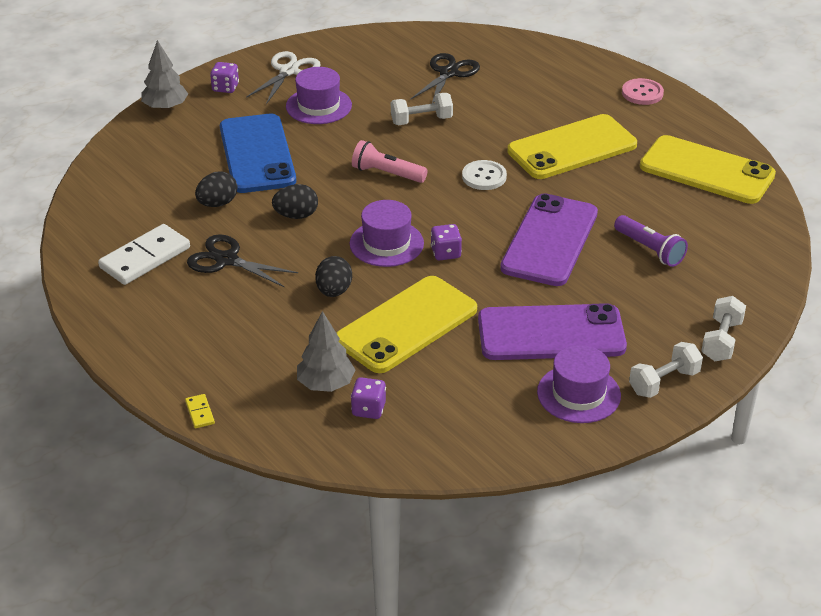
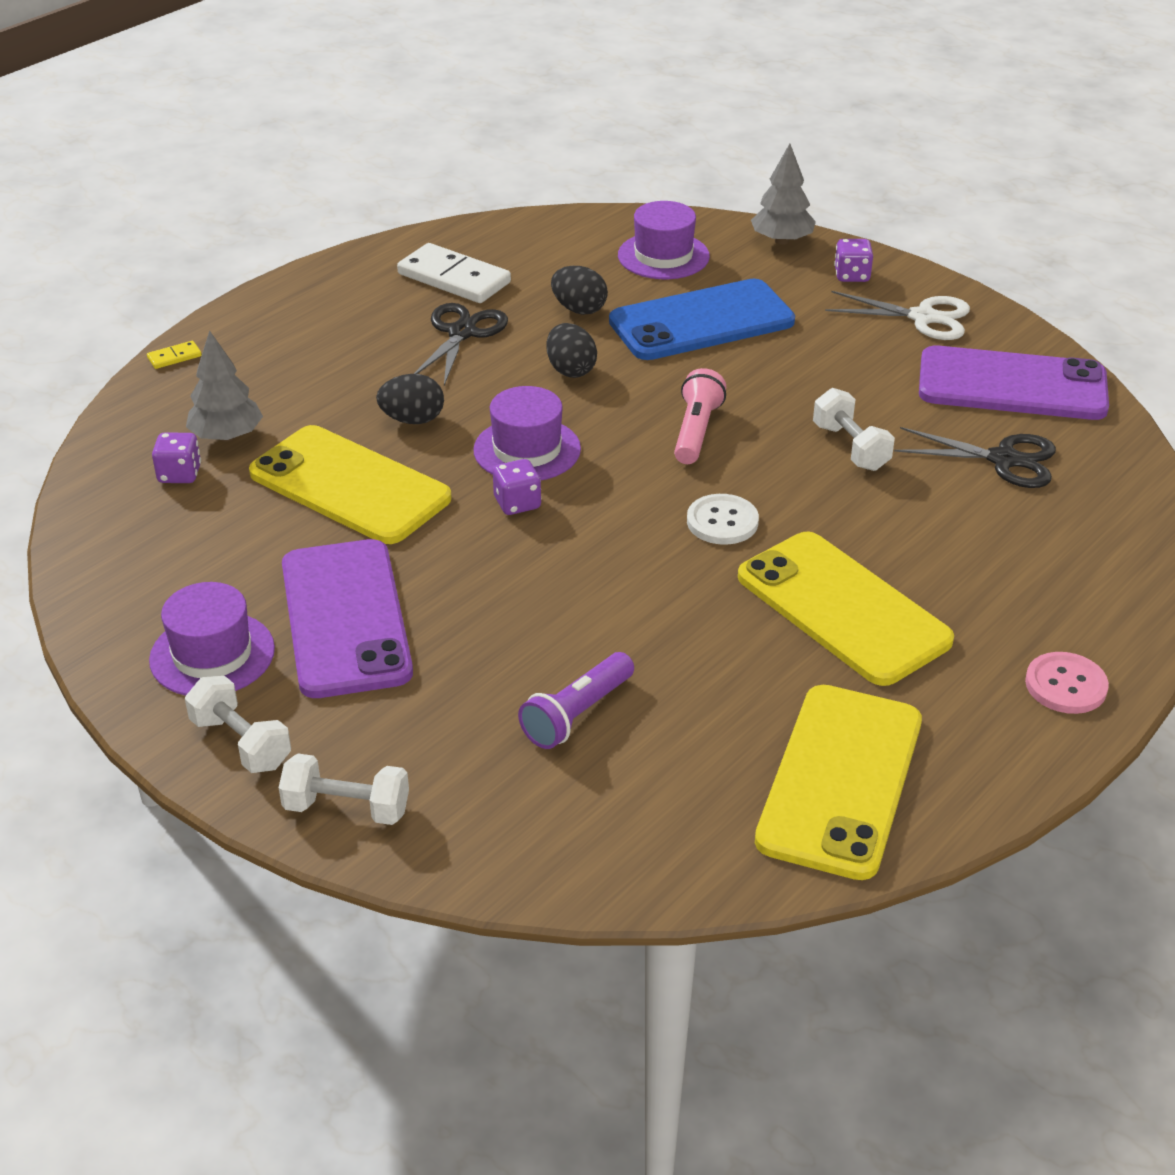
camera: 80 degrees right, 0 degrees up
(318, 106) = (844, 353): purple hat -> purple hat (663, 256)
(549, 240) = (573, 601): purple phone -> purple phone (1012, 385)

